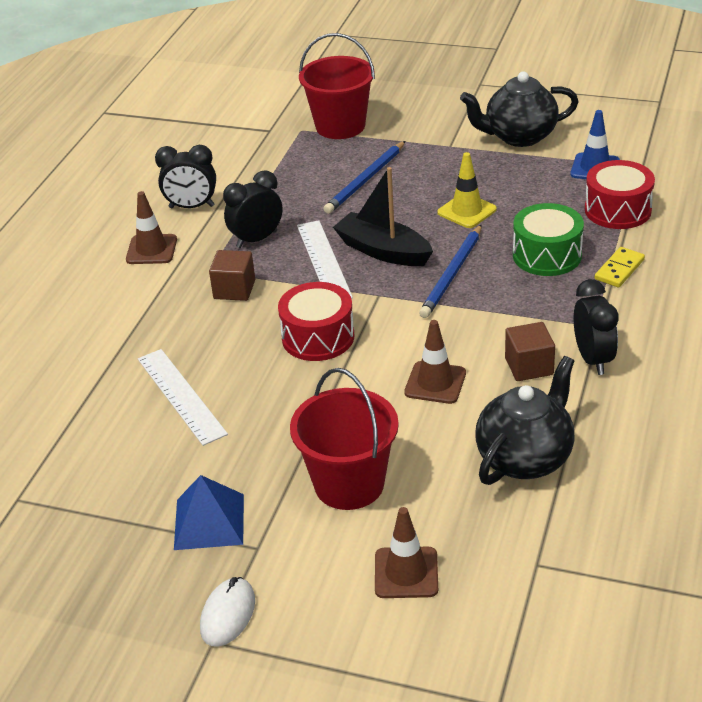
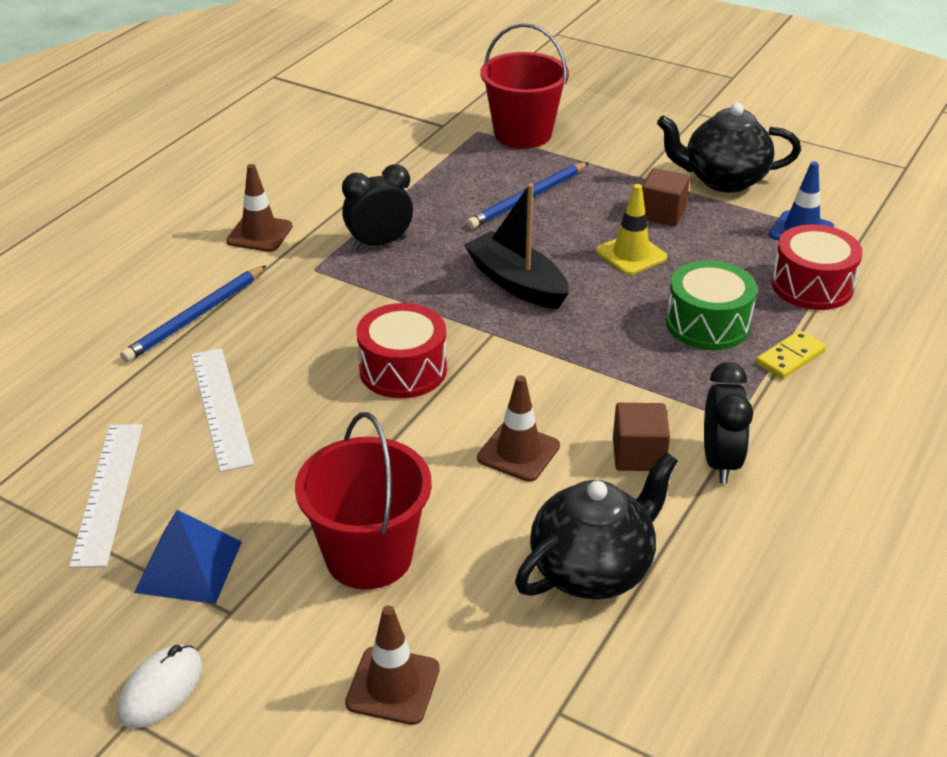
camera: 10 degrees right, 0 degrees up
(191, 207) = (323, 194): black clock -> none
(234, 289) = (331, 296): brown cube -> brown cube (662, 214)
(323, 260) = (444, 281): white ruler -> white ruler (108, 492)
(452, 274) = (587, 325): blue pencil -> blue pencil (195, 317)

